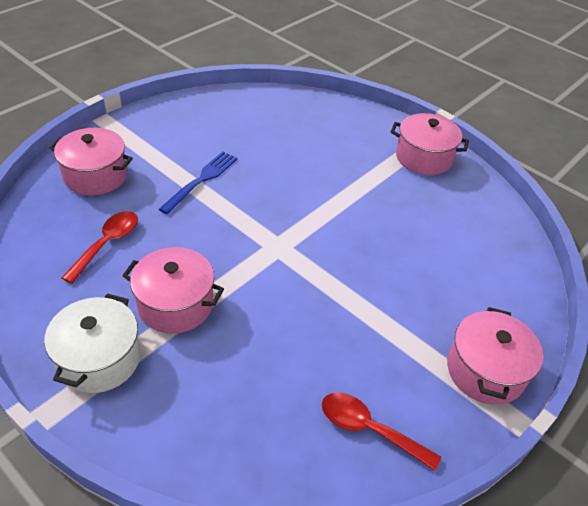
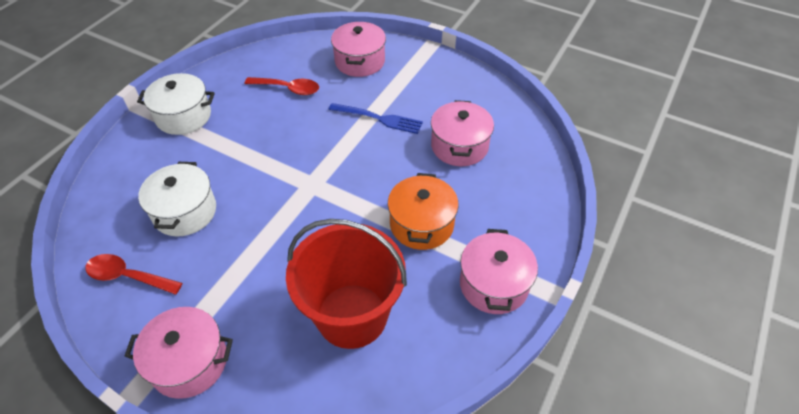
camera: 80 degrees right, 5 degrees up
(176, 304) = (236, 139): pink pot -> pink pot (459, 146)
(282, 365) = (185, 212): none -> white pot
(353, 182) = (421, 224): none -> orange pot
(369, 429) = (128, 276): red spoon -> red spoon turned 90 degrees counterclockwise
(443, 244) = (352, 315): none -> red bucket

